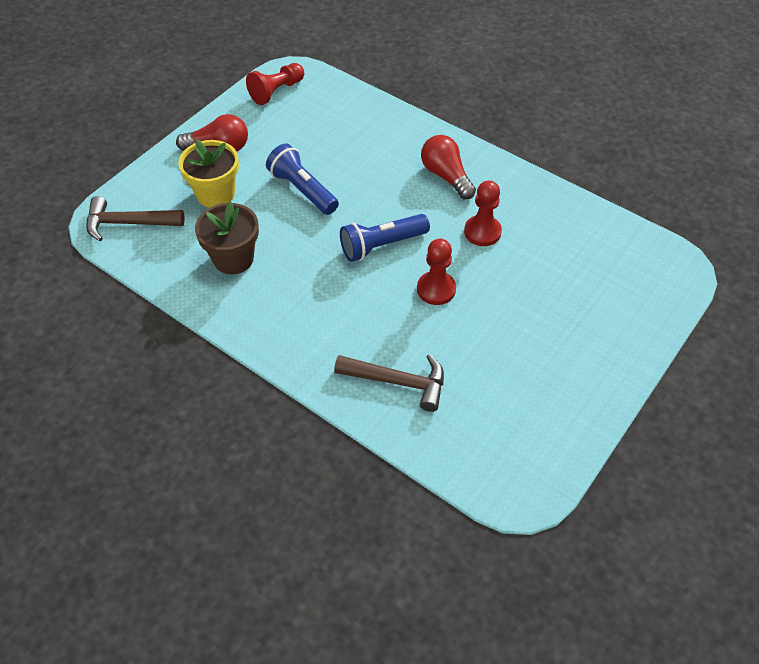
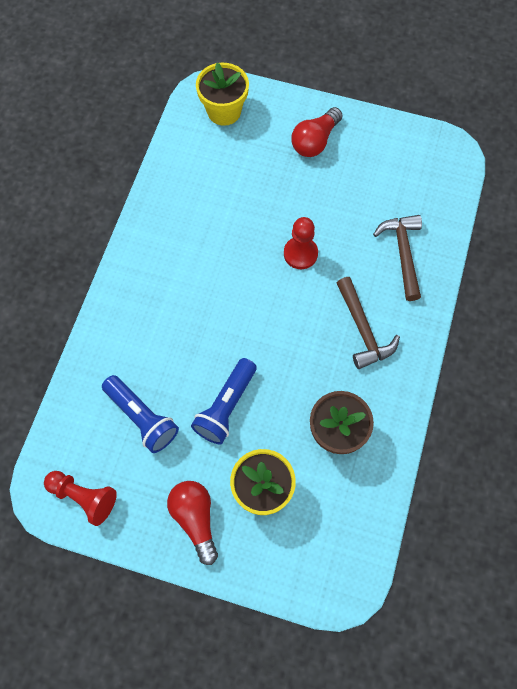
camera: 110 degrees left, 15 degrees up
(128, 223) = (335, 560): brown hammer -> brown hammer (363, 330)
(381, 245) = (269, 311): blue flashlight -> blue flashlight (142, 418)
(446, 176) = (161, 284): red light bulb -> red light bulb (315, 141)
(482, 232) = (221, 236): red pawn -> none
(646, 275) = (224, 111): none -> yellow flower pot

